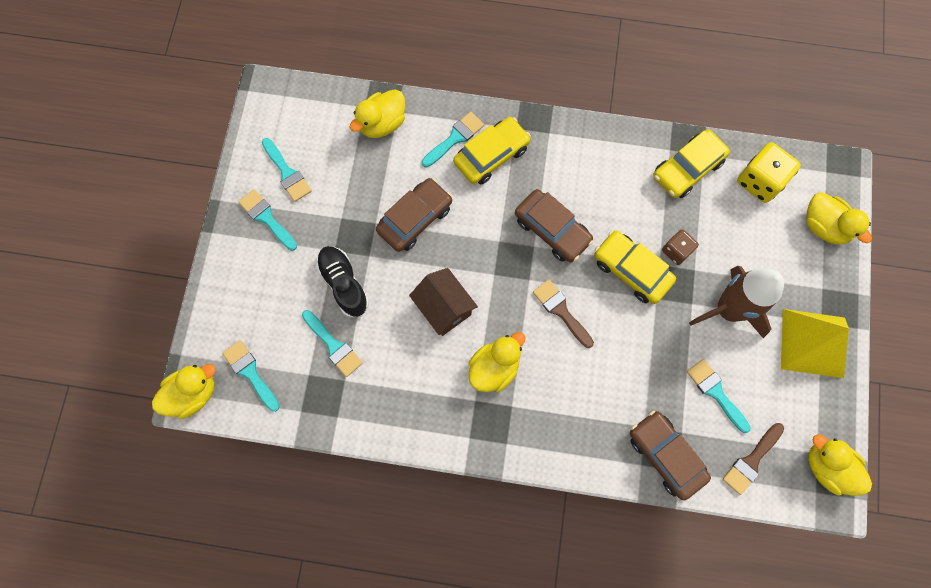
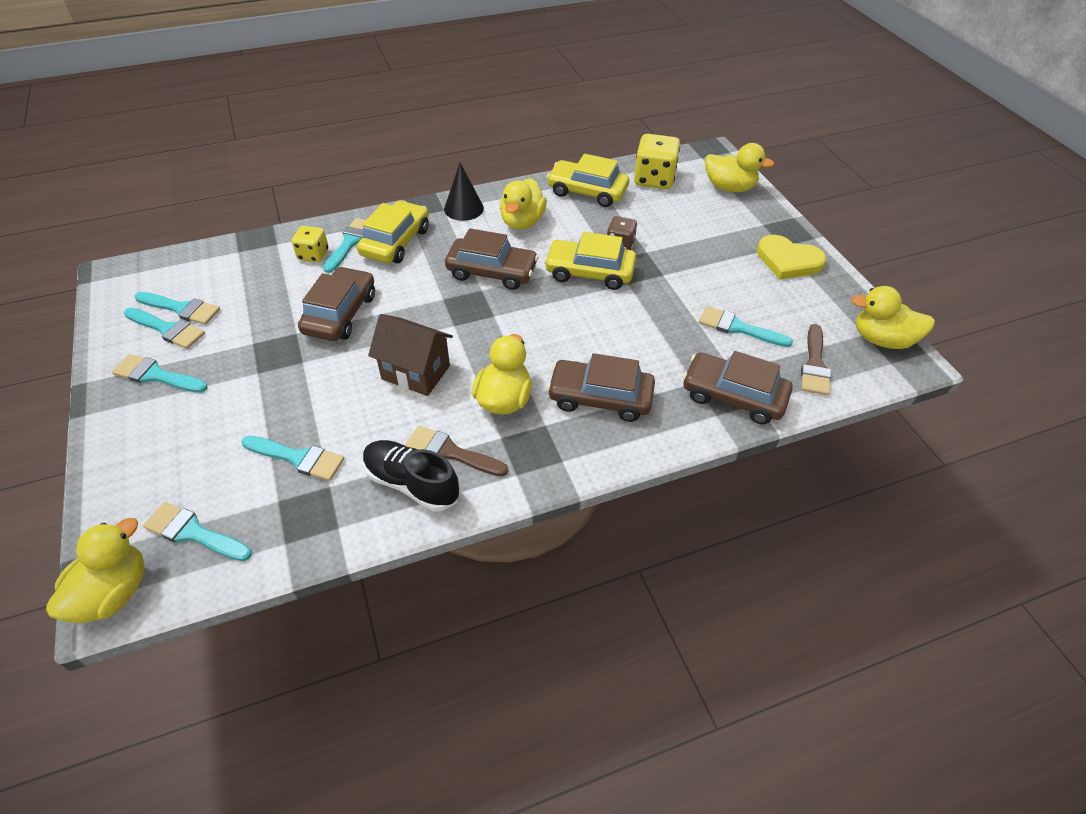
camera: 30 degrees left, 25 degrees down
(303, 155) = (181, 309): none -> turquoise brush
(344, 284) = (283, 397): black shoe -> black shoe (411, 483)
(382, 123) = (264, 257): yellow duck -> yellow duck (522, 222)
(420, 139) = (313, 255): none -> yellow dice
(561, 311) = (543, 326): brown brush -> brown brush (450, 452)
(564, 403) = (600, 398): none -> brown car
(567, 139) = (463, 208): none -> black cone
(687, 169) = (587, 192): yellow car -> yellow car turned 90 degrees clockwise
(728, 310) = (698, 266): brown rocket -> none
(812, 343) = (788, 261): yellow pyramid -> yellow heart

